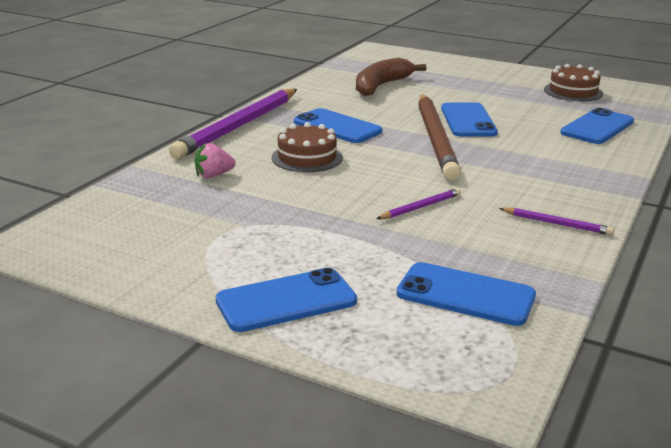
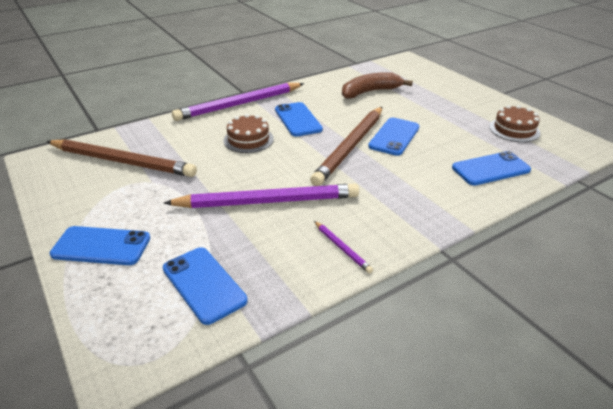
camera: 30 degrees right, 10 degrees up
(170, 216) = (122, 161): none -> brown pencil
(213, 175) = (180, 138): pink strawberry -> none
(420, 207) = (267, 201): purple pencil -> purple pencil, size x2.37

